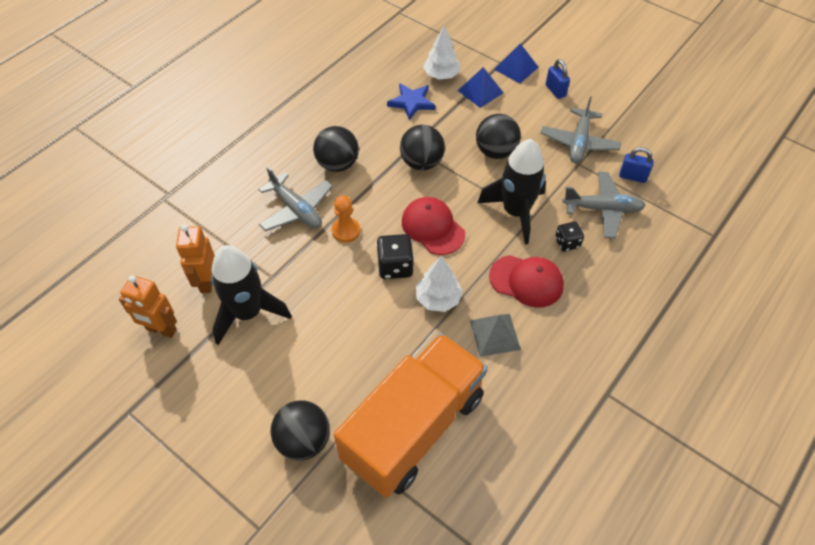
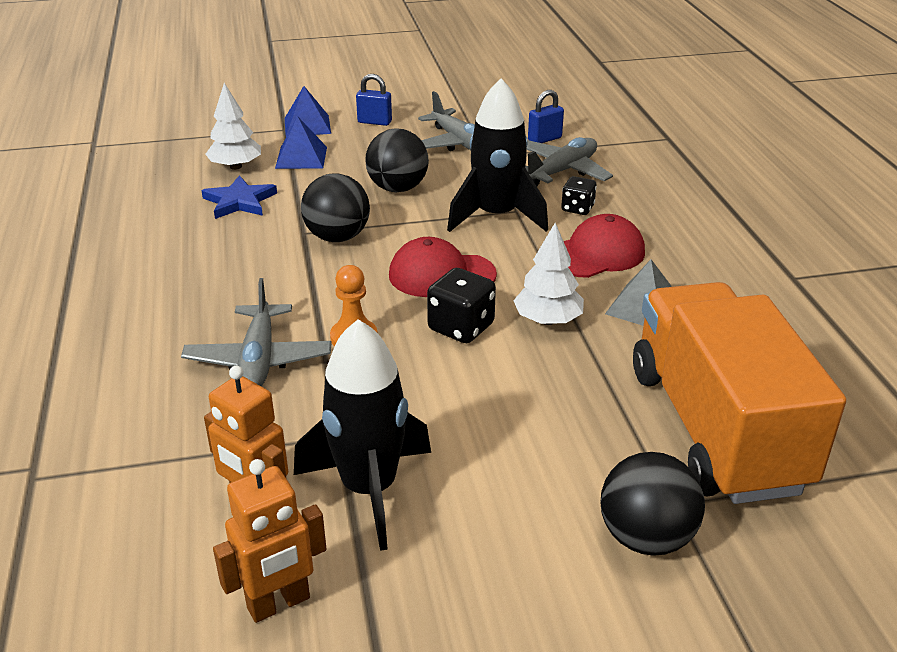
camera: 50 degrees left, 20 degrees down
(296, 209) = (259, 360): grey plane -> grey plane turned 90 degrees clockwise
(337, 164) = (240, 293): black ball -> none

